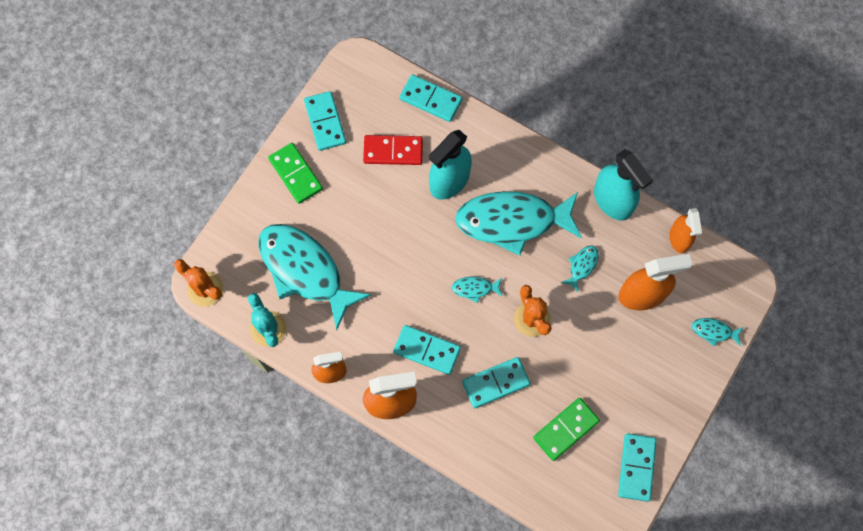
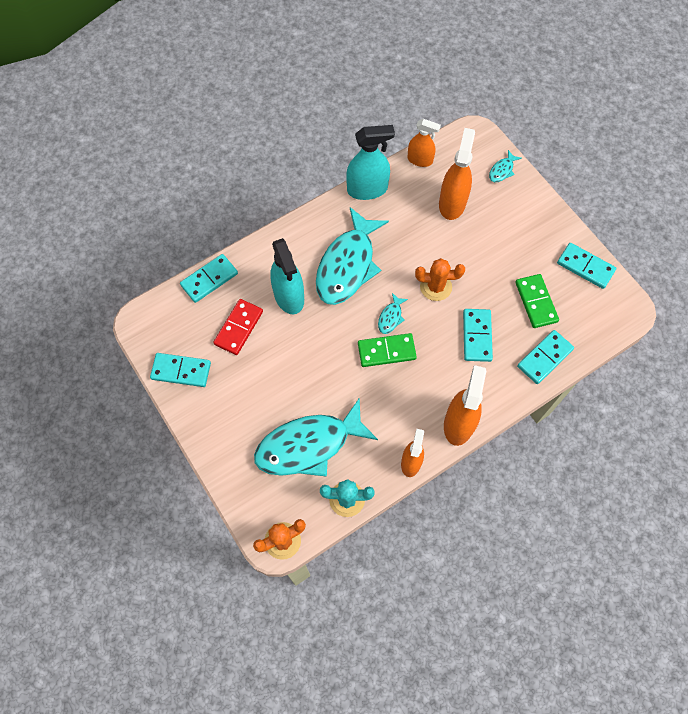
camera: 65 degrees left, 5 degrees down
(296, 174) = (215, 415): green domino -> green domino (386, 351)
(427, 350) = (426, 376): turquoise domino -> turquoise domino (545, 358)
(582, 266) = (409, 233): turquoise fish -> none

